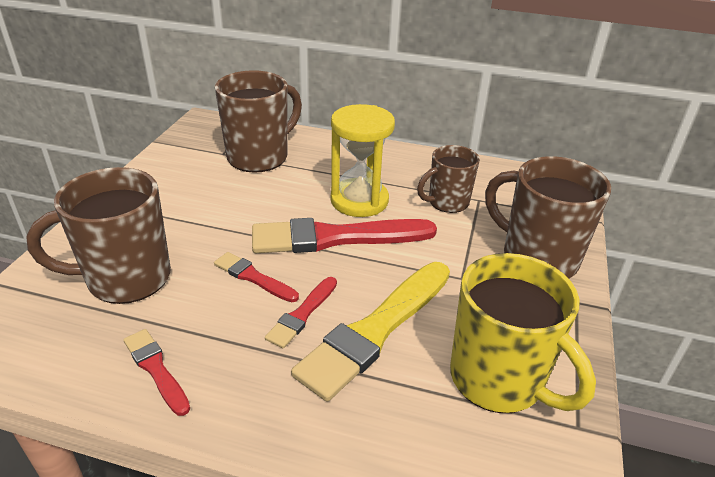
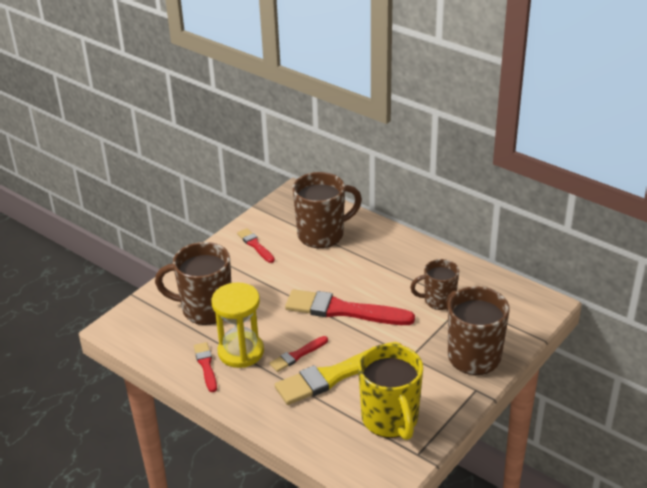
camera: 25 degrees right, 0 degrees up
(253, 277) = (279, 325): red brush -> red brush (255, 245)
(359, 200) = (375, 286): yellow hourglass -> yellow hourglass (241, 352)

